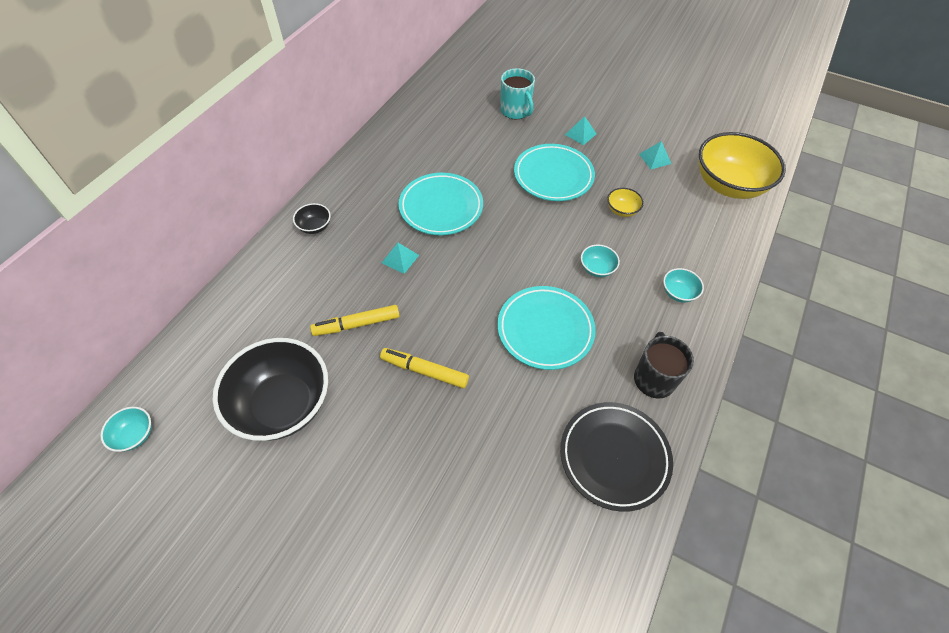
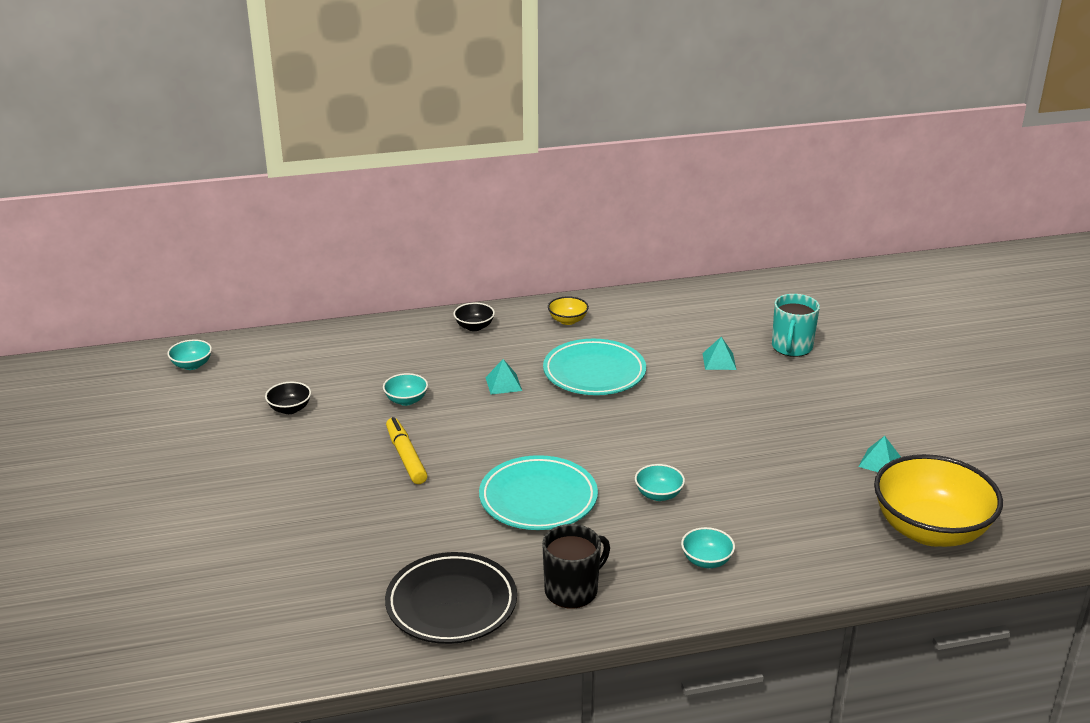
camera: 50 degrees right, 25 degrees down
(283, 404) = (290, 409): black bowl -> black bowl, size x0.42
(357, 324) = (406, 400): yellow marker -> turquoise bowl
(553, 176) = (739, 412): turquoise plate -> none
(580, 134) = (830, 399): turquoise pyramid -> turquoise pyramid (719, 361)
(622, 210) = (764, 475): yellow bowl -> yellow bowl (567, 320)

